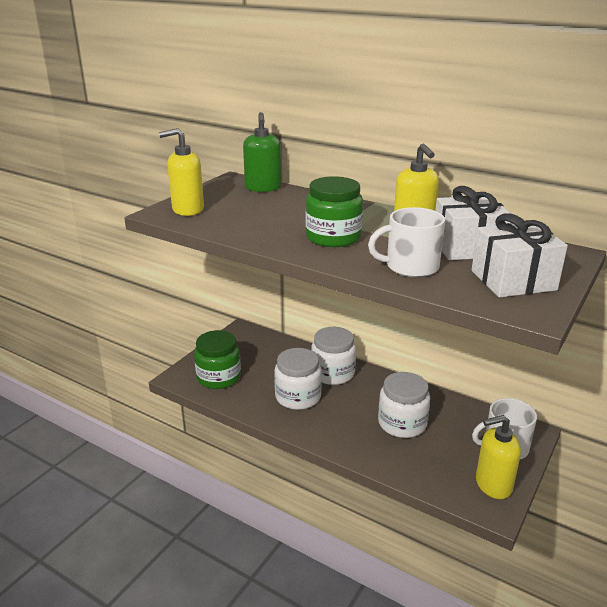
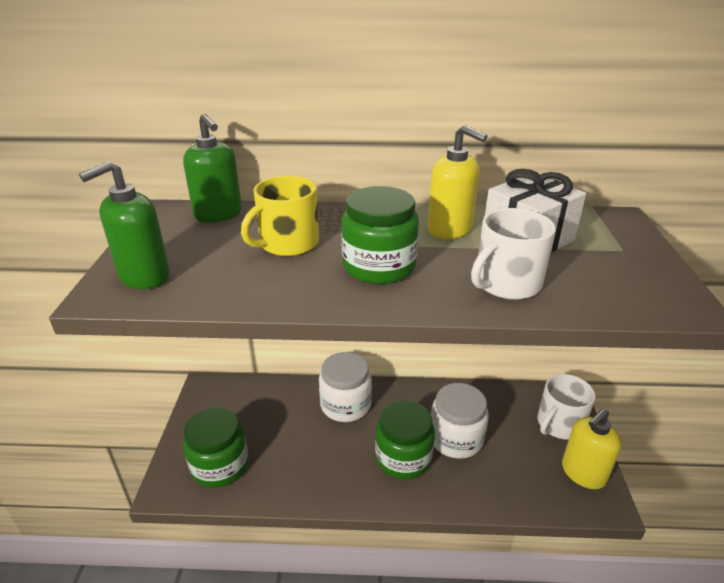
camera: 30 degrees left, 5 degrees up
(187, 209) = (144, 276): yellow soap dispenser -> green soap dispenser
(289, 212) = (288, 243): none -> yellow mug
(298, 397) = (330, 452): white jar -> none
(349, 419) = (403, 457): none -> green jar
(513, 280) = (617, 269): white gift -> none

